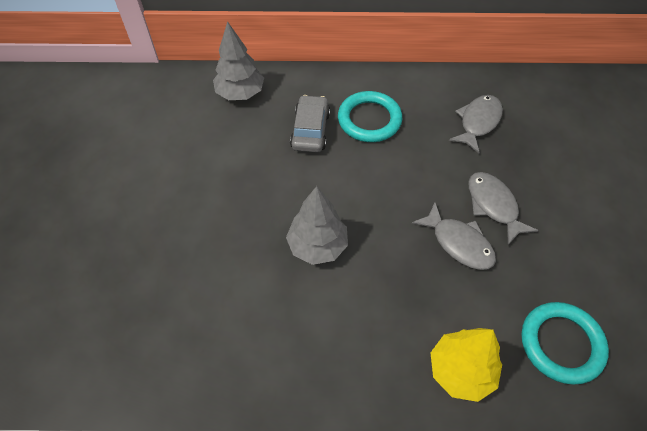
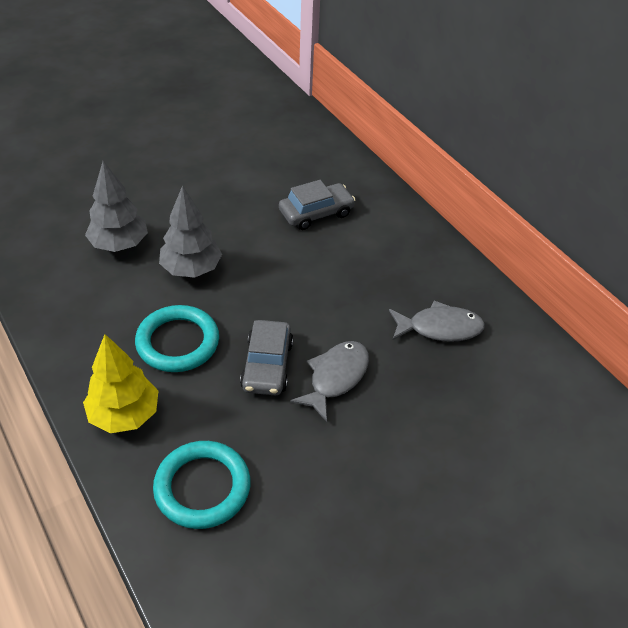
camera: 55 degrees right, 10 degrees down
(240, 93) = (319, 154): grey tree -> grey tree (119, 244)
(369, 120) = (365, 246): turquoise ring -> turquoise ring (178, 342)
(459, 243) = (267, 365): grey fish -> grey car

